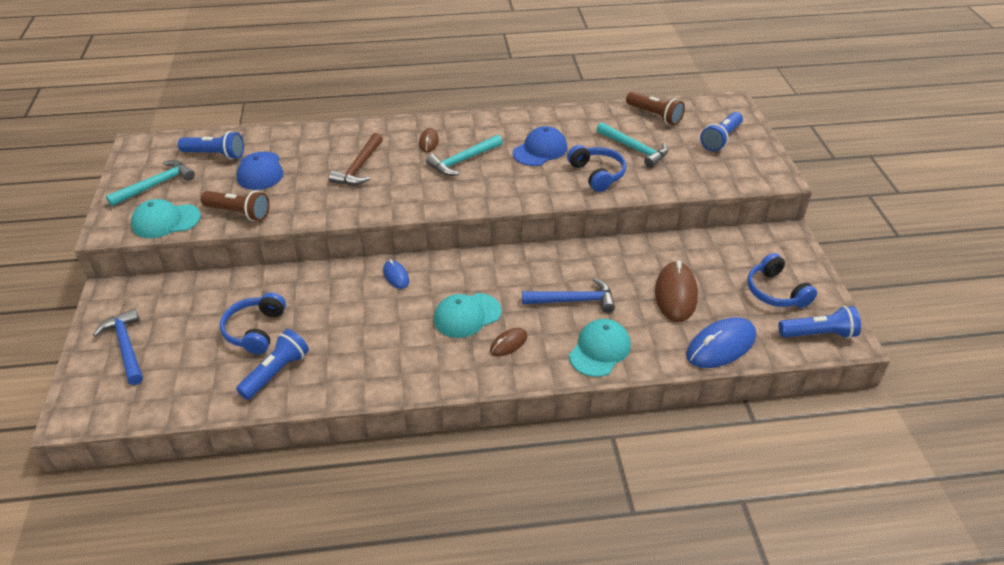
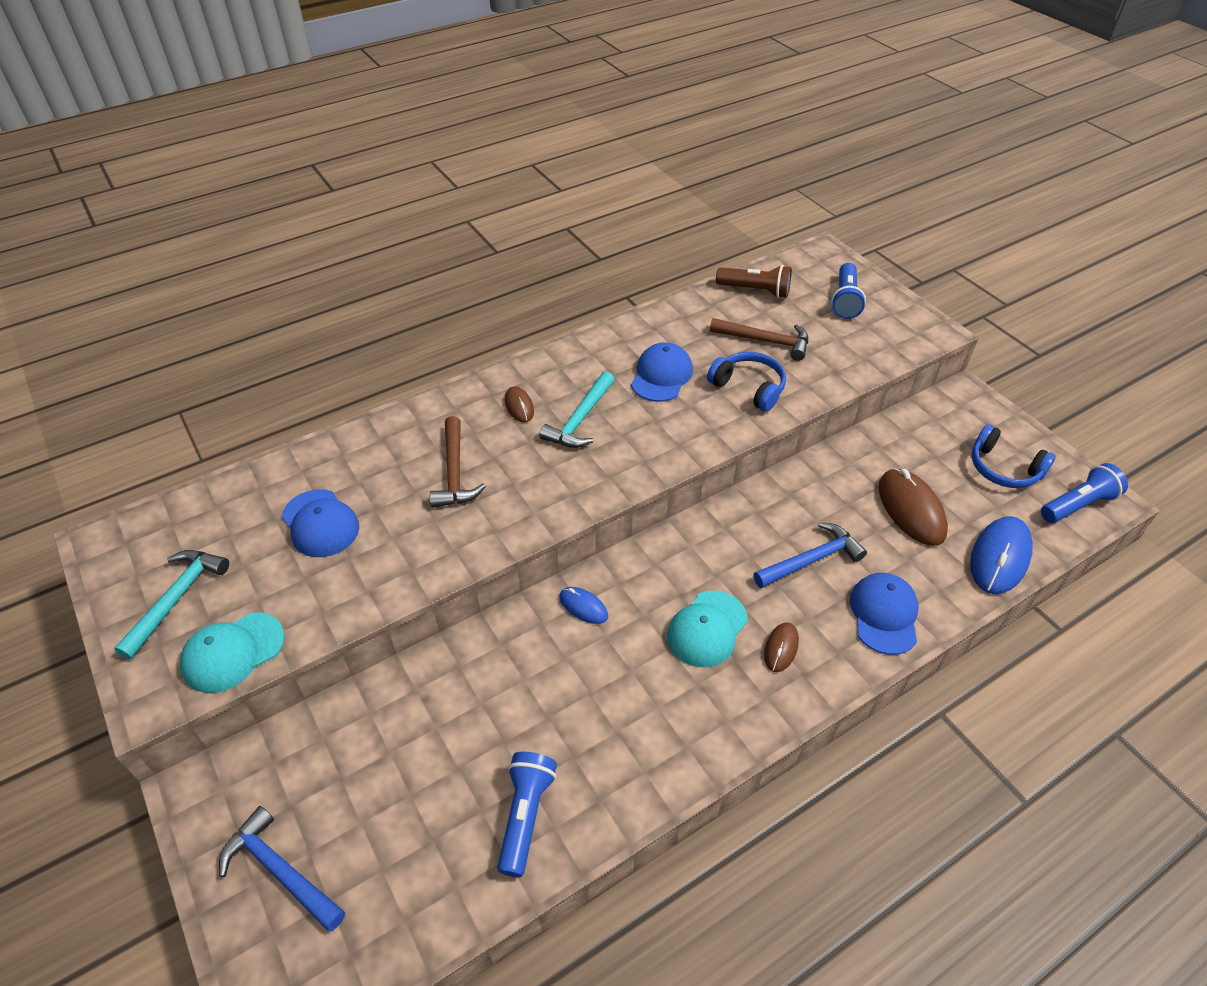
camera: 25 degrees left, 5 degrees up
(215, 154) = (235, 519): blue flashlight -> none
(239, 213) = (335, 599): brown flashlight -> none
(255, 330) = (453, 763): blue headphones -> none
(599, 350) = (884, 614): turquoise cap -> blue cap
(634, 149) = (765, 341): turquoise hammer -> brown hammer

